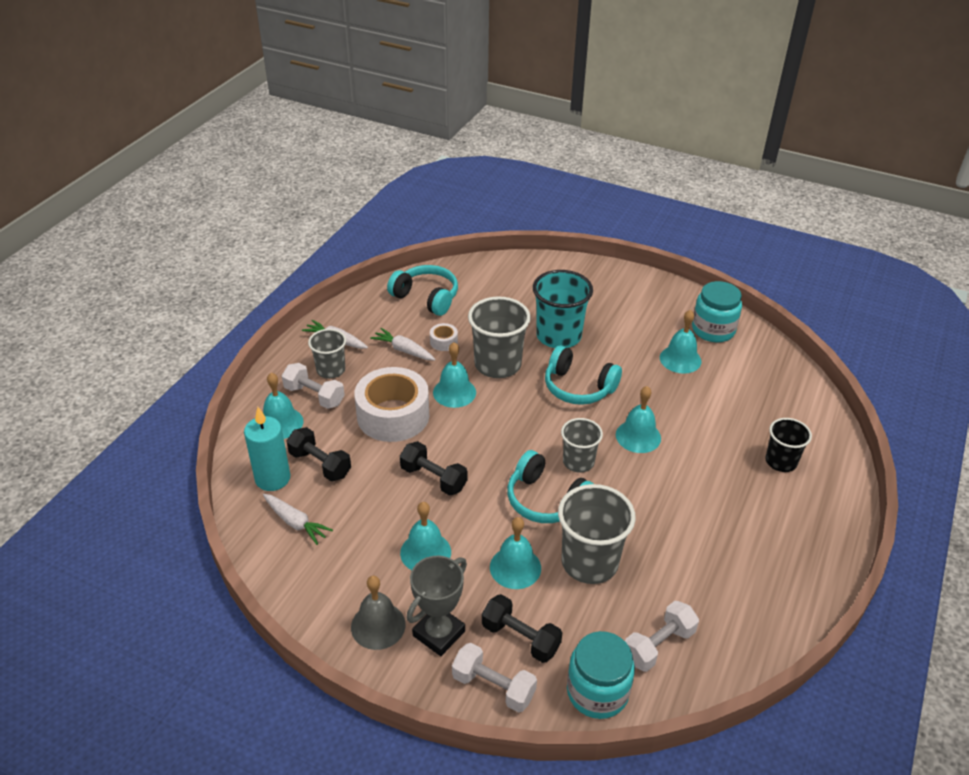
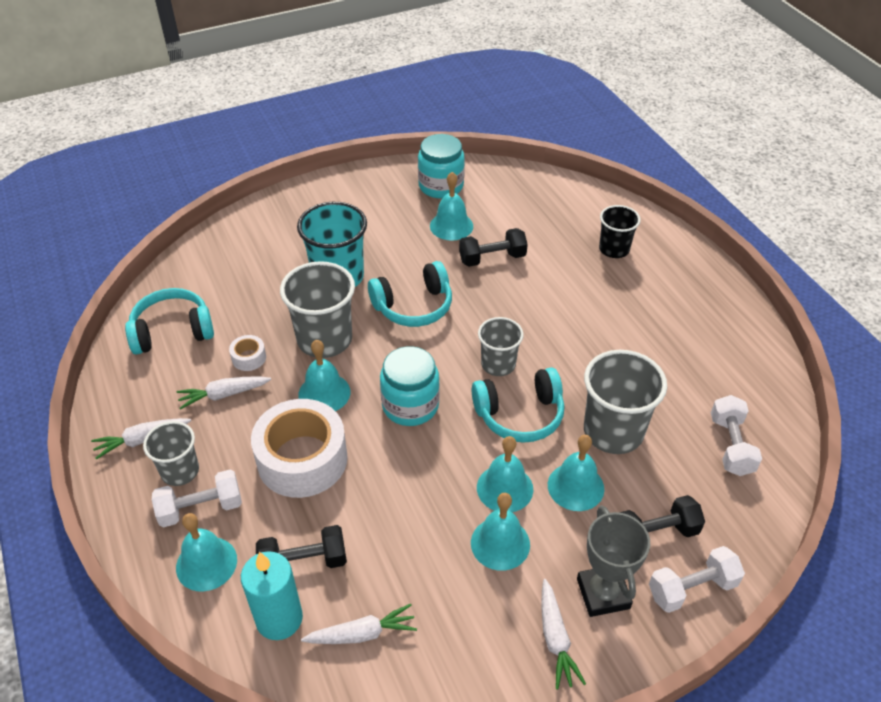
camera: 50 degrees left, 5 degrees up
(378, 625) = (555, 639): grey bell -> white carrot
(433, 478) = (416, 479): black dumbbell -> black dumbbell (492, 258)
(597, 692) = (747, 517): turquoise jar -> turquoise jar (410, 405)
(638, 436) = (508, 308): turquoise bell -> turquoise bell (505, 488)

